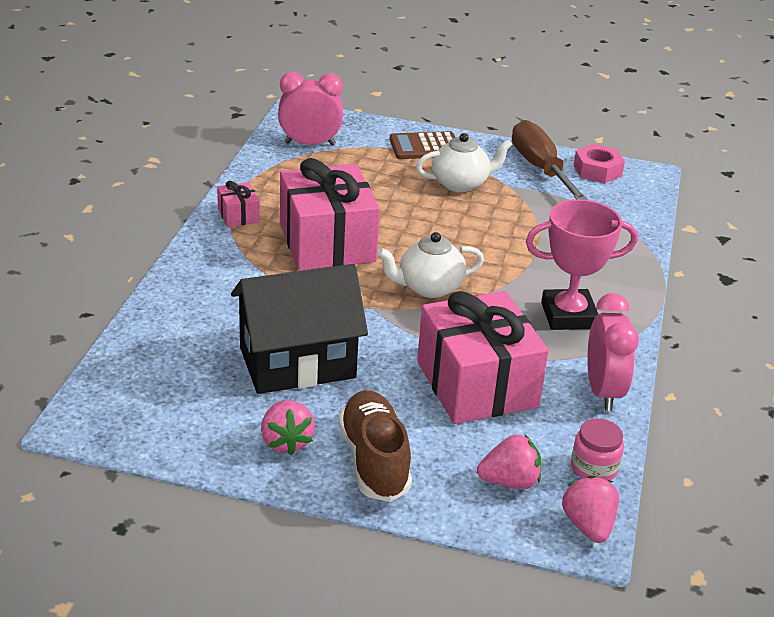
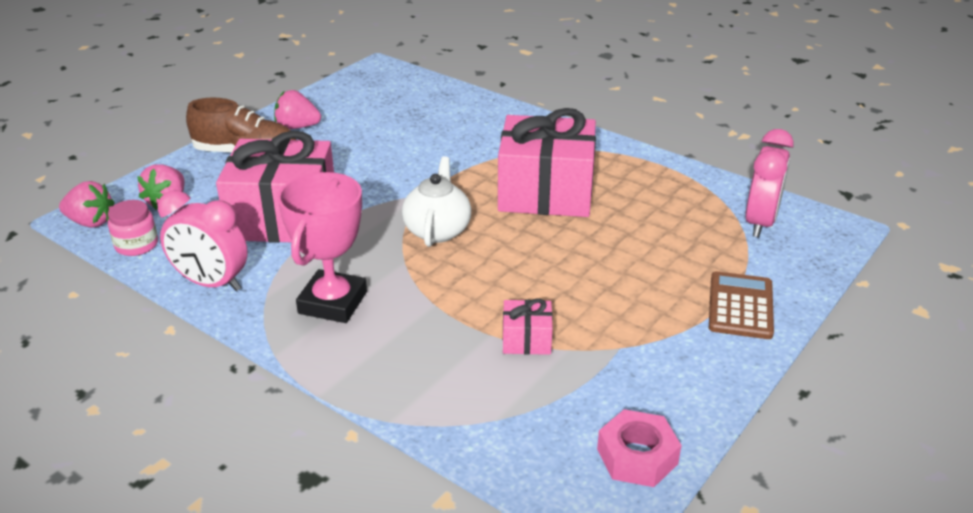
camera: 115 degrees right, 0 degrees up
(238, 215) = (615, 157): pink gift -> pink gift (526, 340)
(297, 363) = (379, 146): black house -> none
(461, 183) = (636, 309): white teapot -> none
(540, 169) = (656, 394): brown screwdriver -> none

